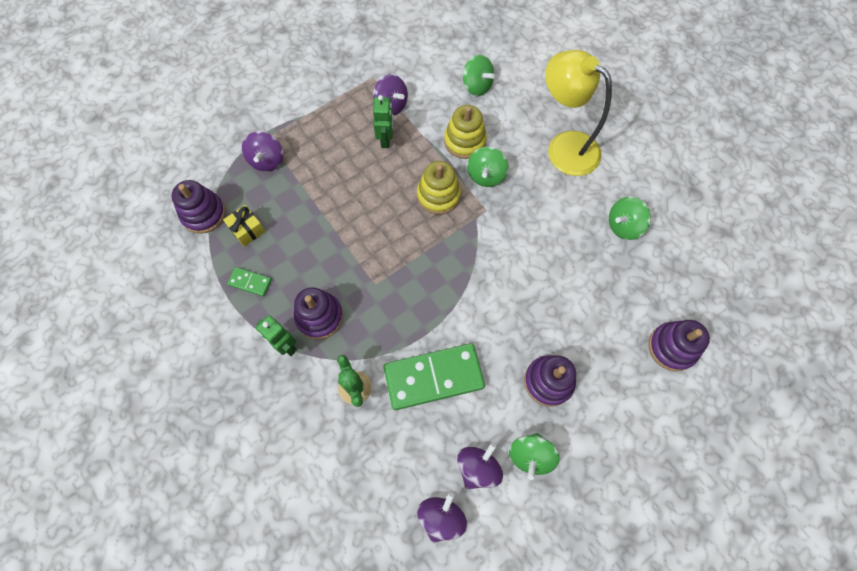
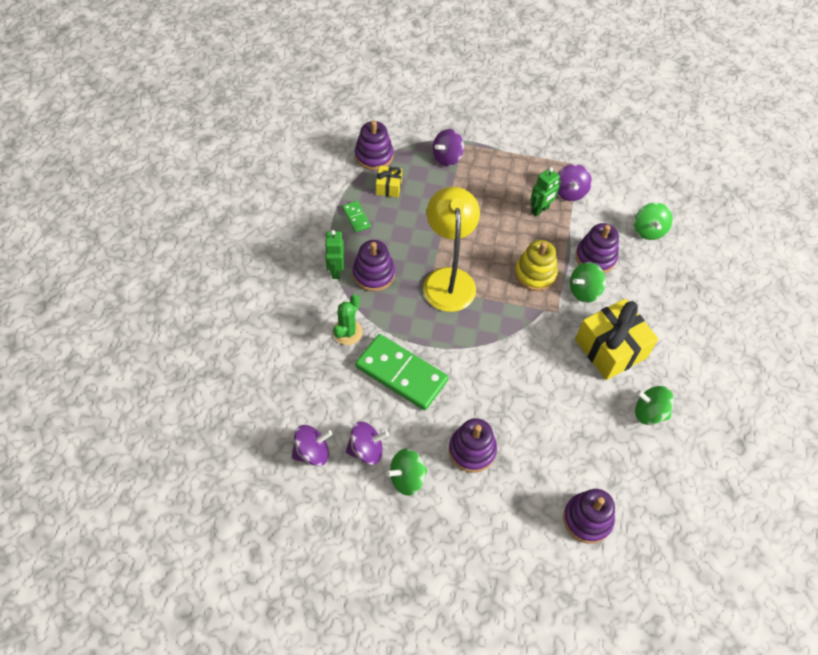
camera: 45 degrees right, 10 degrees down
(465, 141) = (595, 257): yellow stacking toy -> purple stacking toy
(550, 203) = (610, 348): none -> yellow gift
(564, 147) = (667, 324): yellow lamp -> yellow lamp (448, 279)

